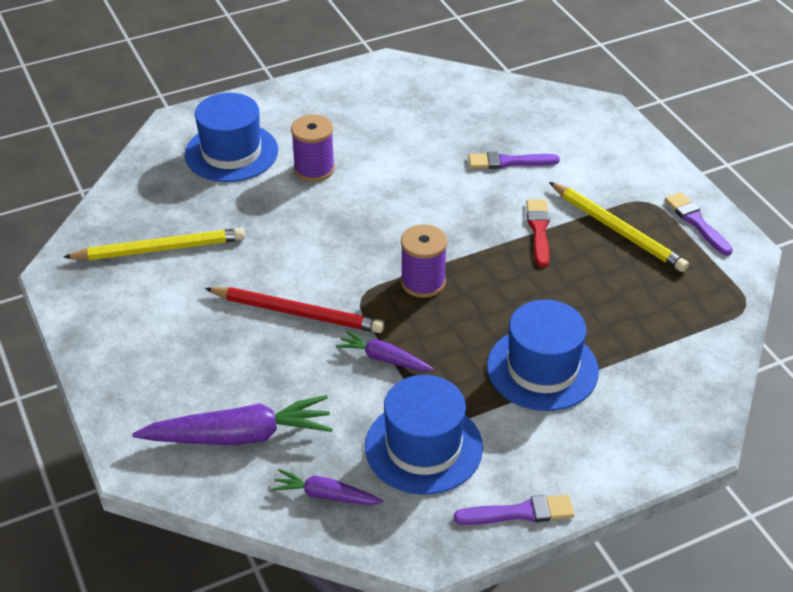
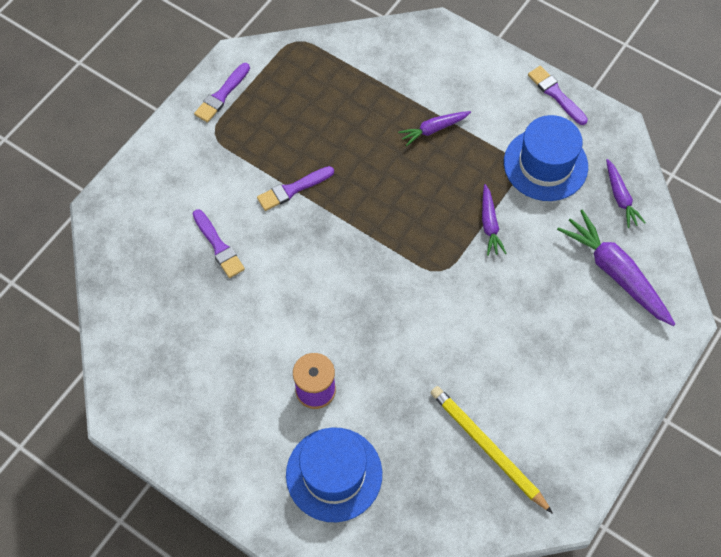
camera: 120 degrees left, 20 degrees up
(297, 313) = (486, 303): red pencil -> none
(423, 282) = (399, 238): purple spool -> none
(539, 230) = (293, 189): red brush -> purple brush
(542, 368) = (433, 129): blue hat -> purple carrot
(617, 230) = (261, 140): yellow pencil -> none

